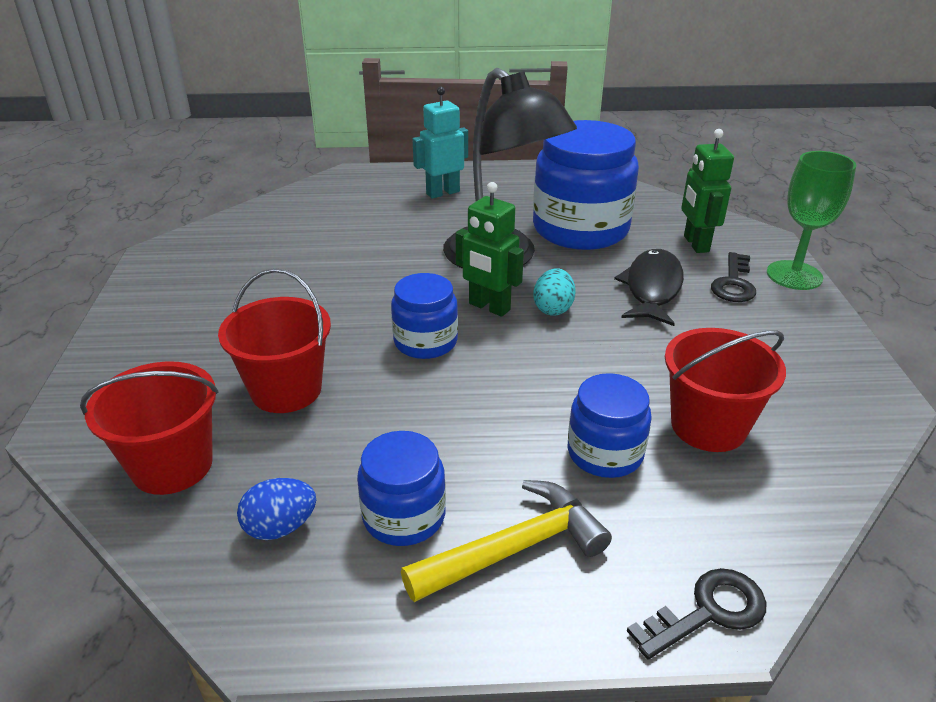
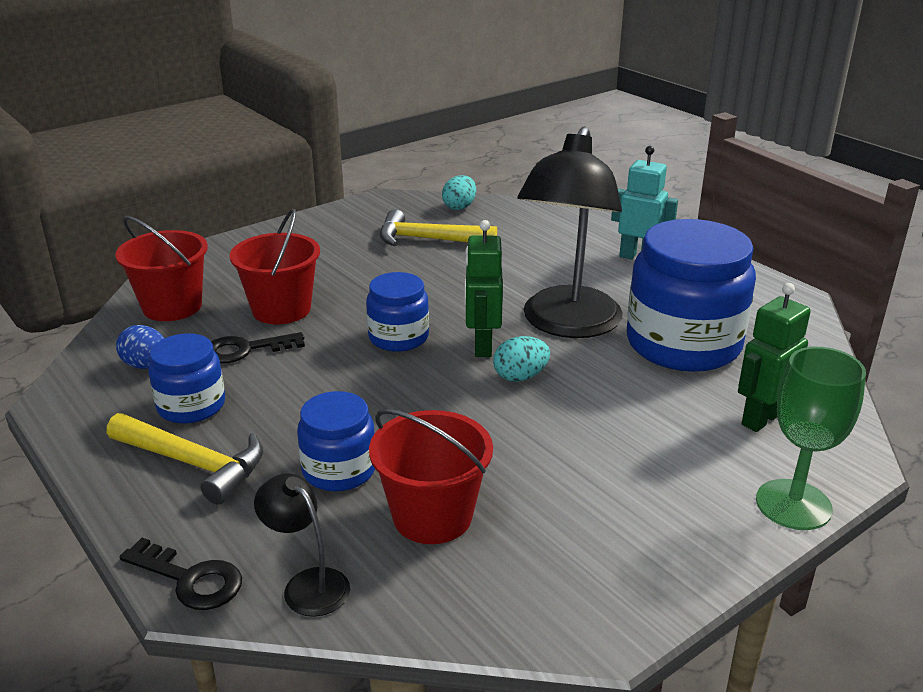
camera: 55 degrees right, 5 degrees down
(240, 225) = (459, 207): none -> turquoise egg
(275, 262) = (428, 239): none -> yellow hammer
(652, 288) = (628, 418): black fish -> none
(733, 283) = (712, 466): black key -> black key (246, 349)
(758, 531) = (307, 584): none -> black lamp

